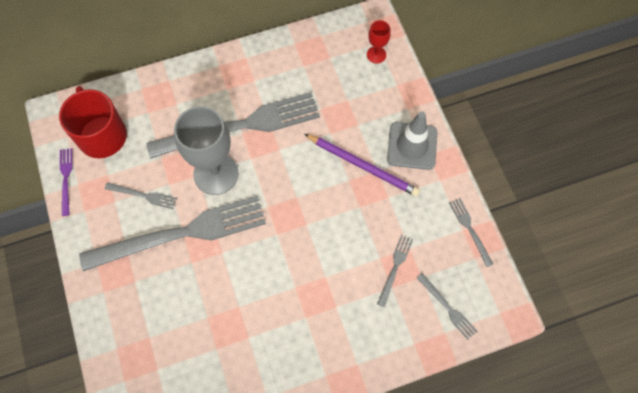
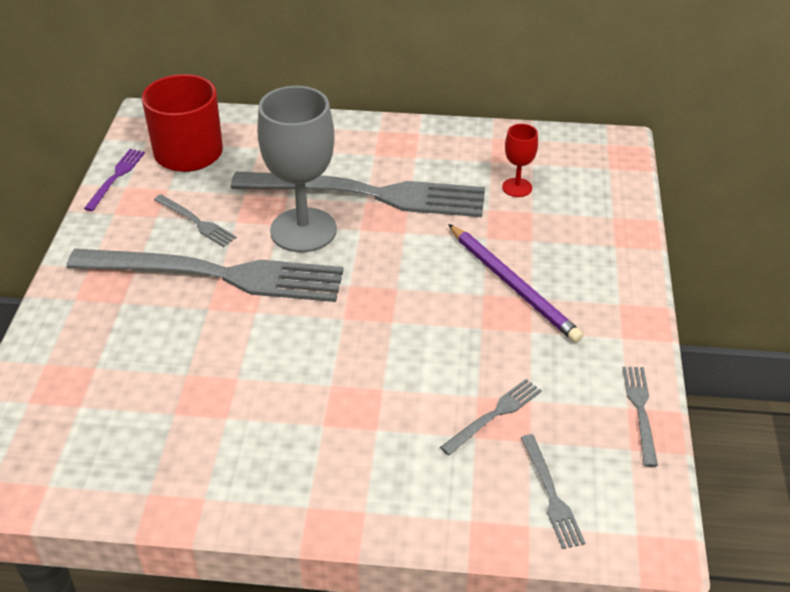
camera: 25 degrees right, 25 degrees down
(376, 55) = (600, 178): red goblet -> red goblet (517, 187)
(412, 146) = (599, 286): grey traffic cone -> none

